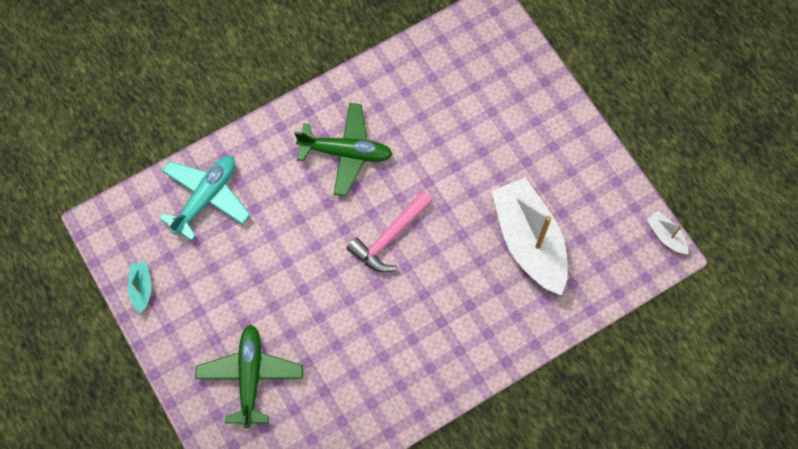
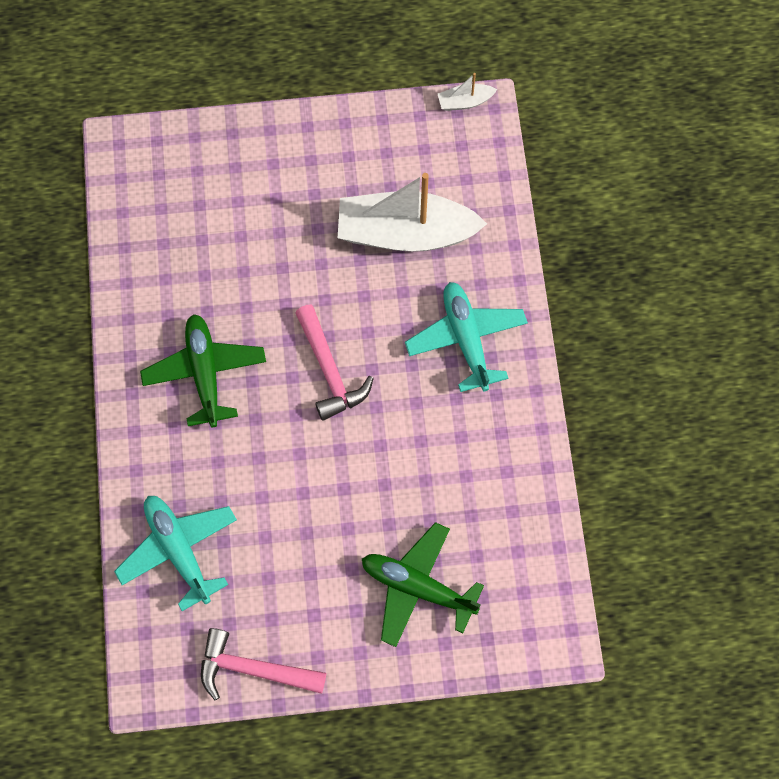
camera: 65 degrees left, 0 degrees up
(141, 288) = (253, 669): turquoise boat -> pink hammer
(346, 152) = (205, 373): green plane -> green plane turned 45 degrees counterclockwise
(464, 325) = (466, 339): none -> turquoise plane

